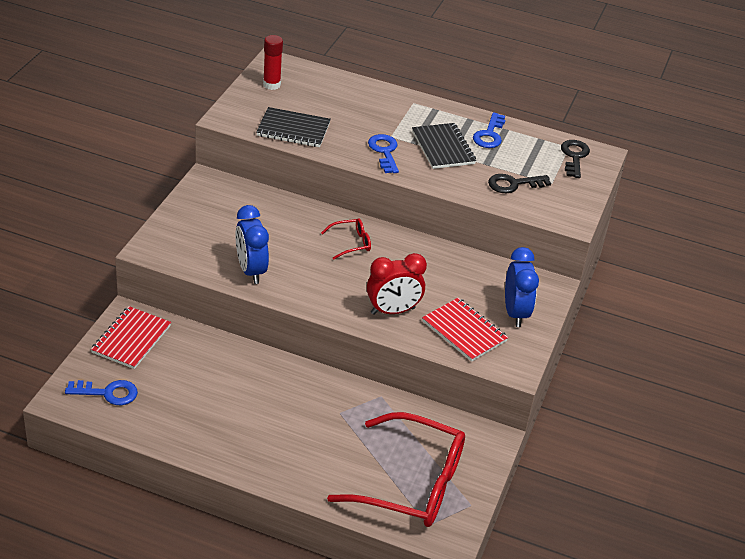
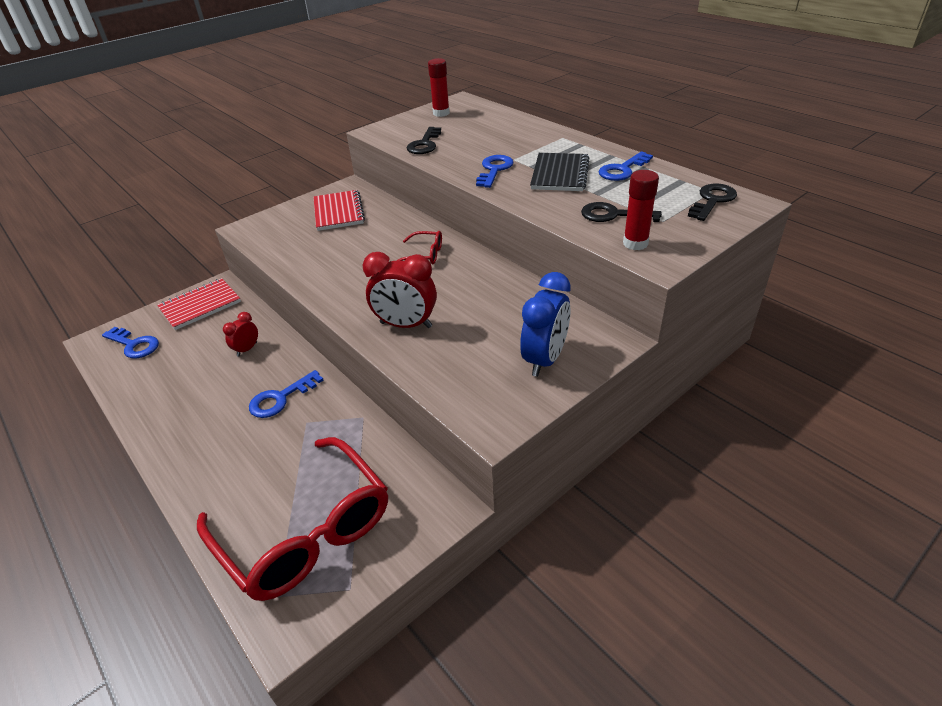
camera: 35 degrees right, 0 degrees up
(225, 368) = (247, 349): none -> red clock
(251, 271) = (308, 260): blue clock -> none
(293, 129) = (425, 144): black notebook -> black key
(300, 400) = (281, 398): none -> blue key
(464, 331) = (466, 365): red notebook -> red notebook (338, 212)
(546, 208) = (635, 243): none -> red glue stick

